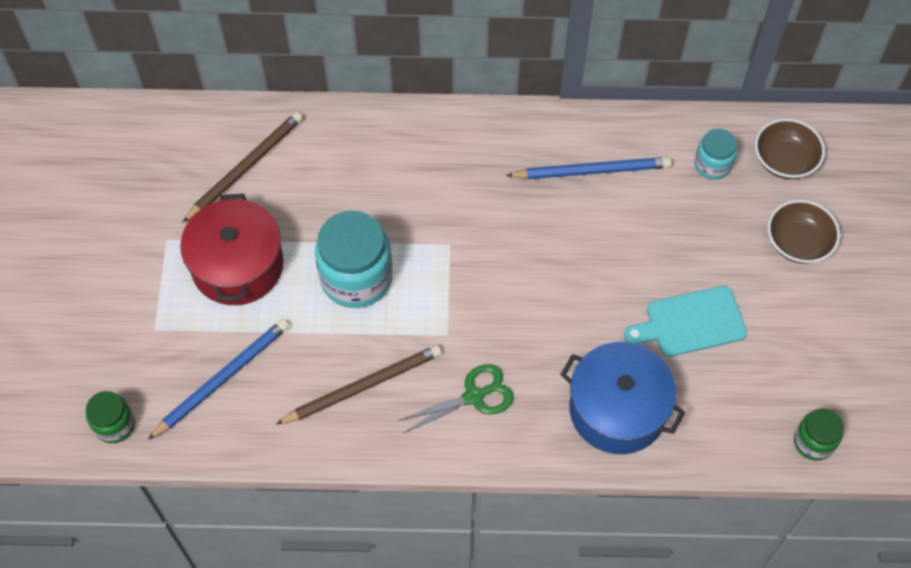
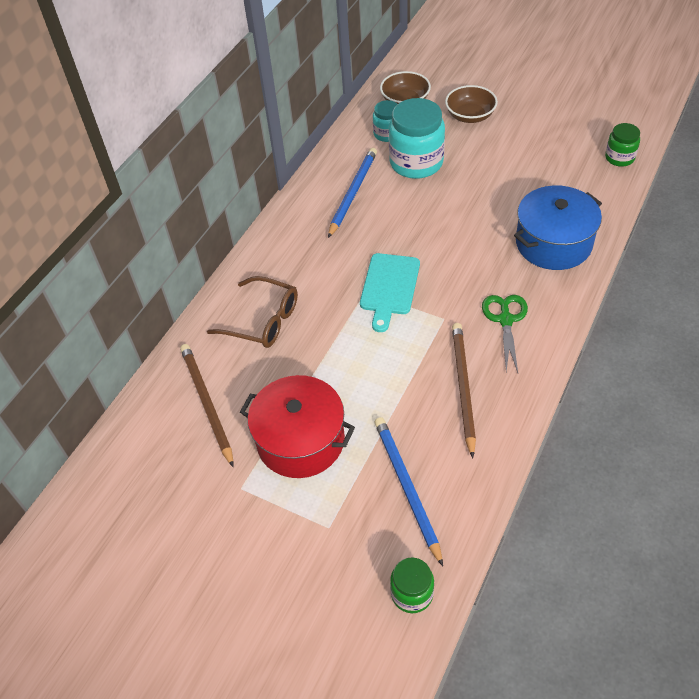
camera: 60 degrees left, 10 degrees down
(356, 278) = (361, 360): turquoise jar -> turquoise jar (416, 163)
(366, 167) = (262, 320): none -> brown glasses
(690, 322) = (503, 184): turquoise cutting board -> turquoise cutting board (389, 287)

